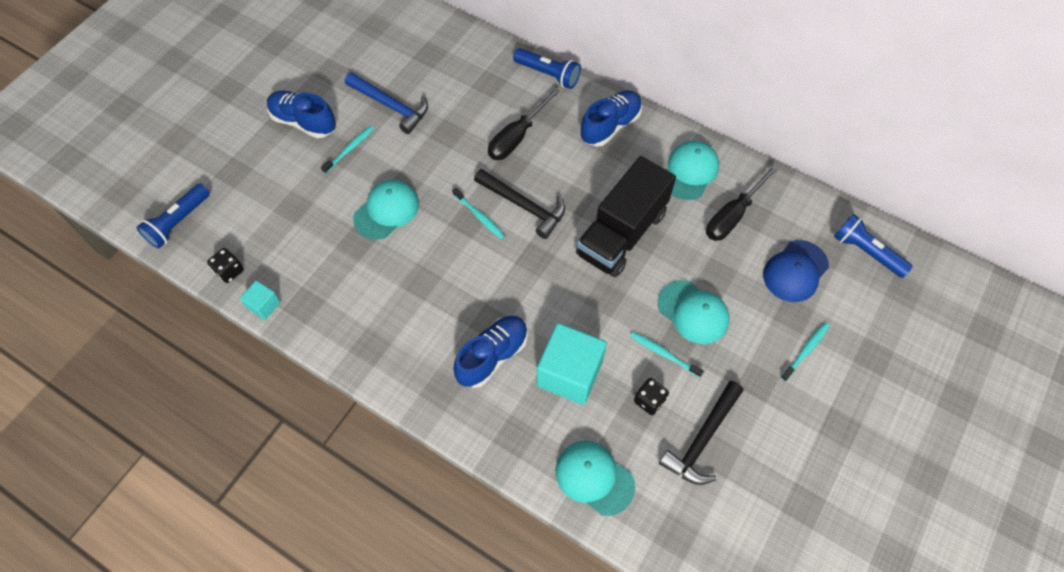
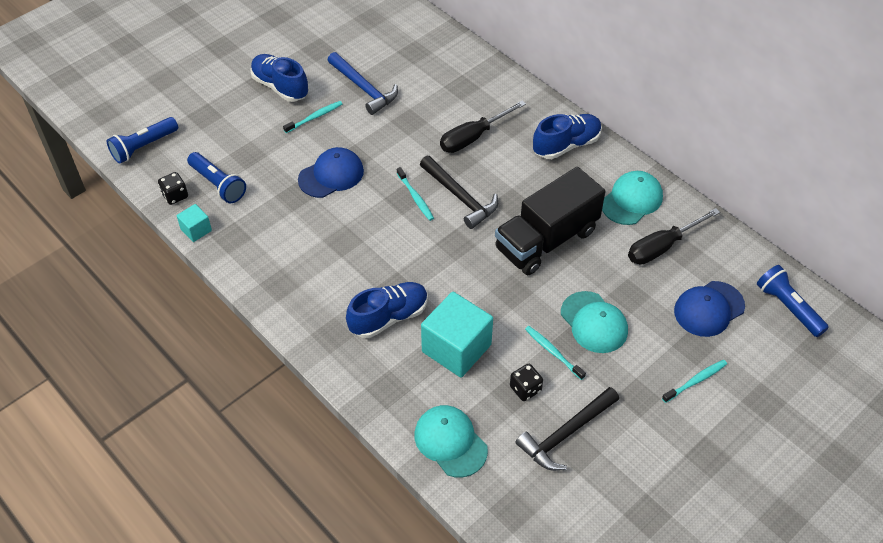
camera: 15 degrees right, 10 degrees down
(386, 211) = (331, 175): turquoise cap -> blue cap
(548, 74) = (520, 89): blue flashlight -> blue flashlight (218, 184)

